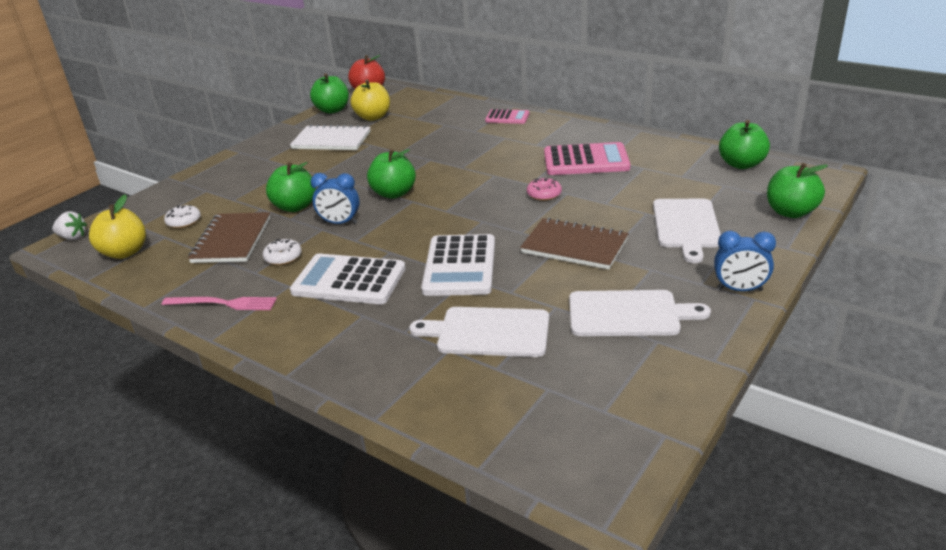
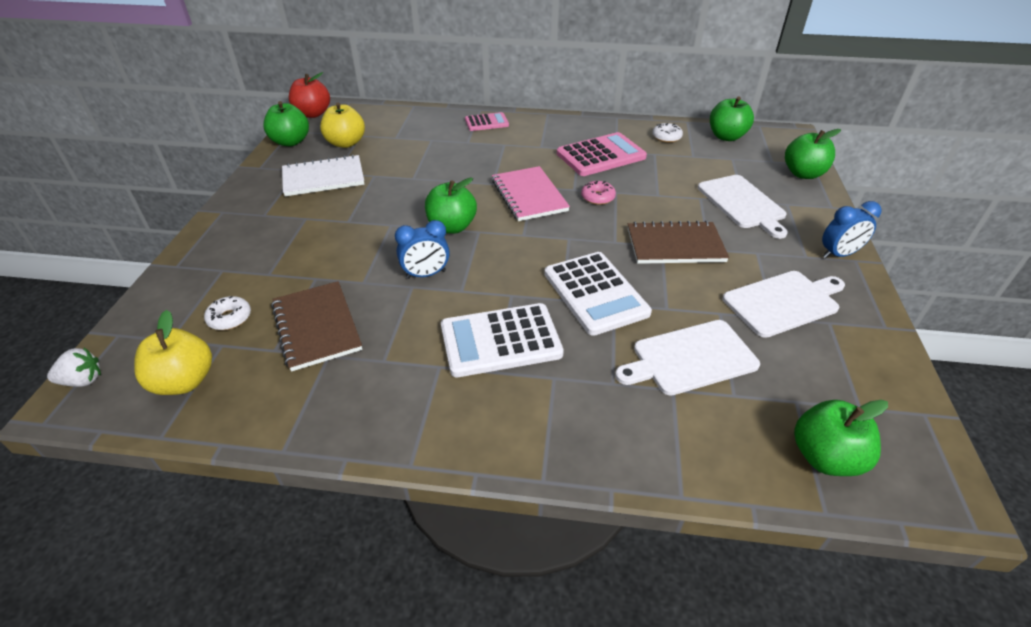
camera: 30 degrees left, 10 degrees up
(223, 303) = (383, 412): pink fork -> none
(283, 257) = (400, 332): white donut -> white donut (666, 137)
(295, 207) = (356, 266): green apple -> green apple (825, 457)
(483, 182) = (529, 195): none -> pink notebook

